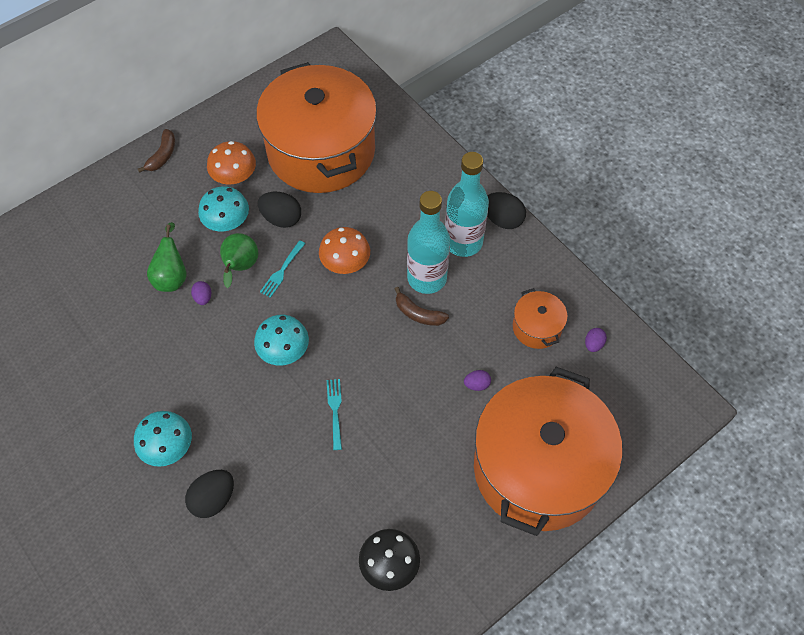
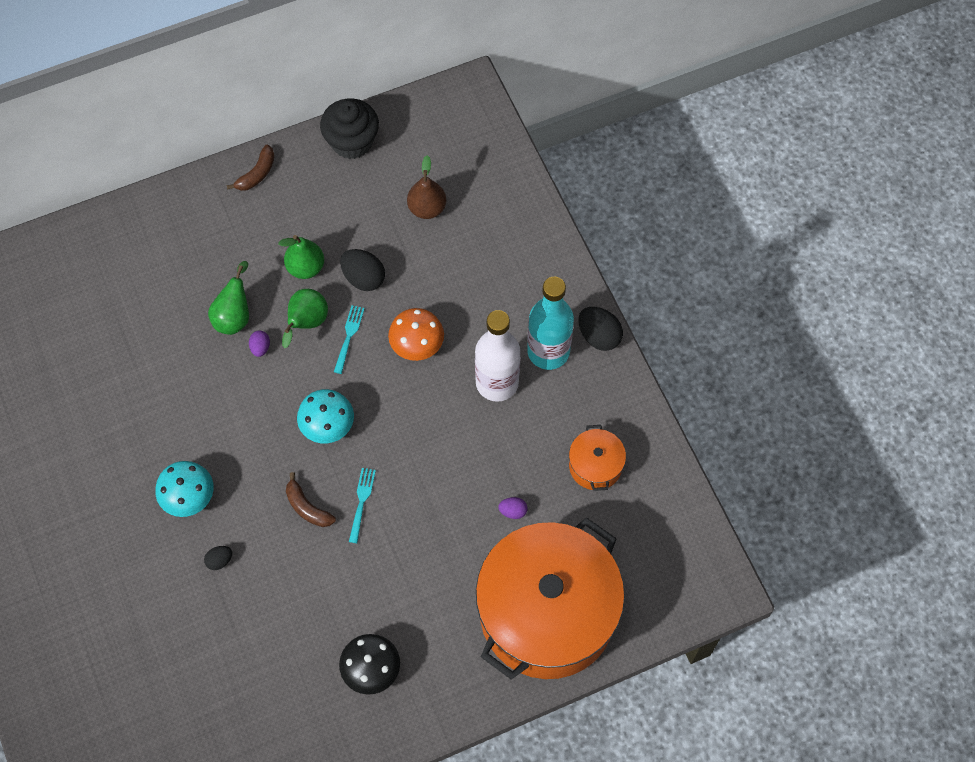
camera: 15 degrees right, 5 degrees up
(213, 499) = (219, 560): black egg -> black egg, size x0.55
(227, 221) = (305, 267): turquoise mushroom -> green pear
(234, 176) = (326, 216): orange mushroom -> none
(240, 113) = (352, 141): none -> black cupcake
(282, 270) = (349, 337): turquoise fork -> turquoise fork turned 150 degrees clockwise
(321, 151) = (427, 208): orange pot -> brown pear
(418, 314) = (476, 420): brown banana -> brown banana (307, 507)
(427, 278) = (497, 383): turquoise bottle -> white bottle
(593, 344) = (648, 499): purple egg -> none

